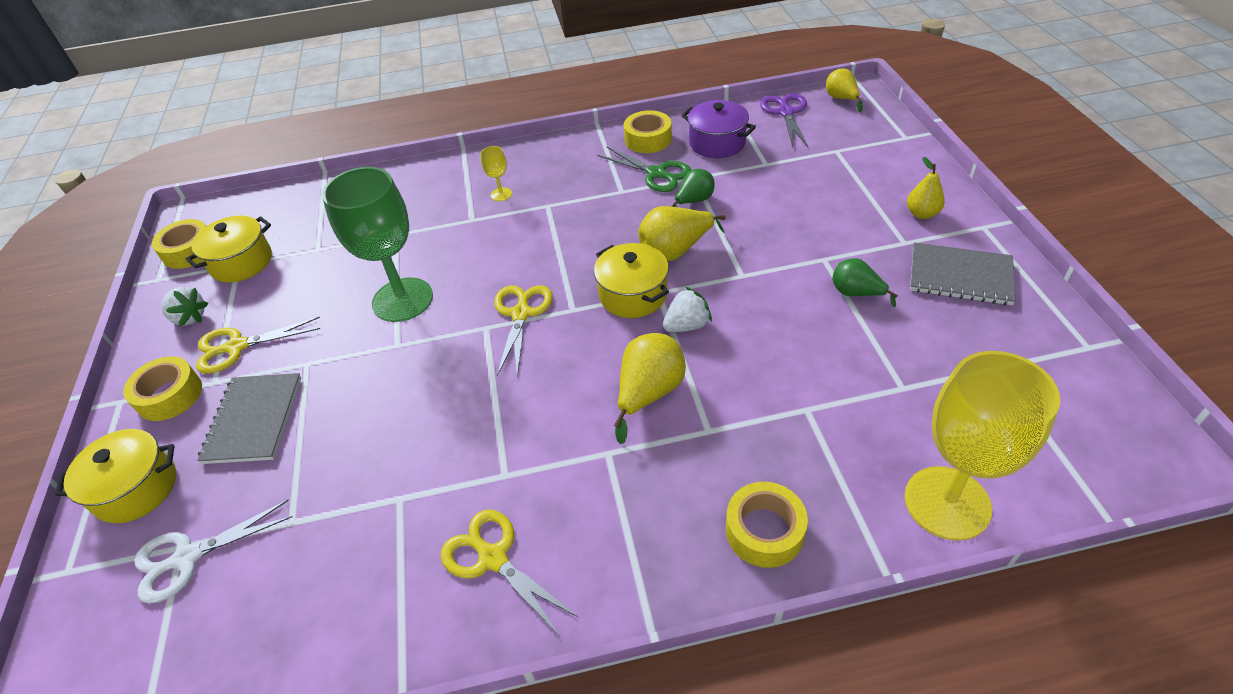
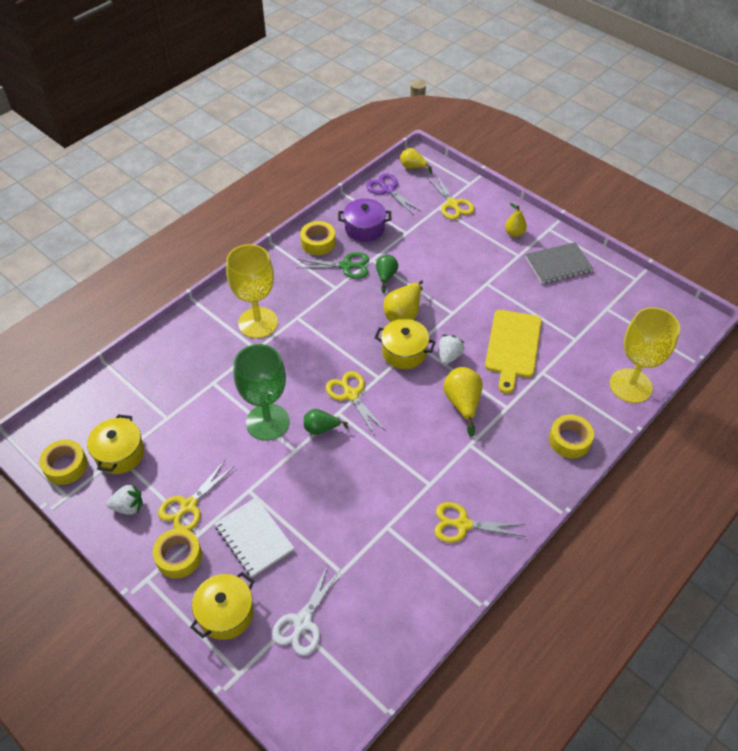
camera: 40 degrees left, 5 degrees up
(254, 420) = (254, 538): grey notebook -> white notebook
(501, 194) = (258, 323): yellow goblet -> yellow goblet, size x2.45
(790, 353) = (512, 347): none -> yellow cutting board
(856, 293) = (517, 297): green pear -> green pear (321, 428)
(859, 153) = (452, 204): none -> yellow scissors

